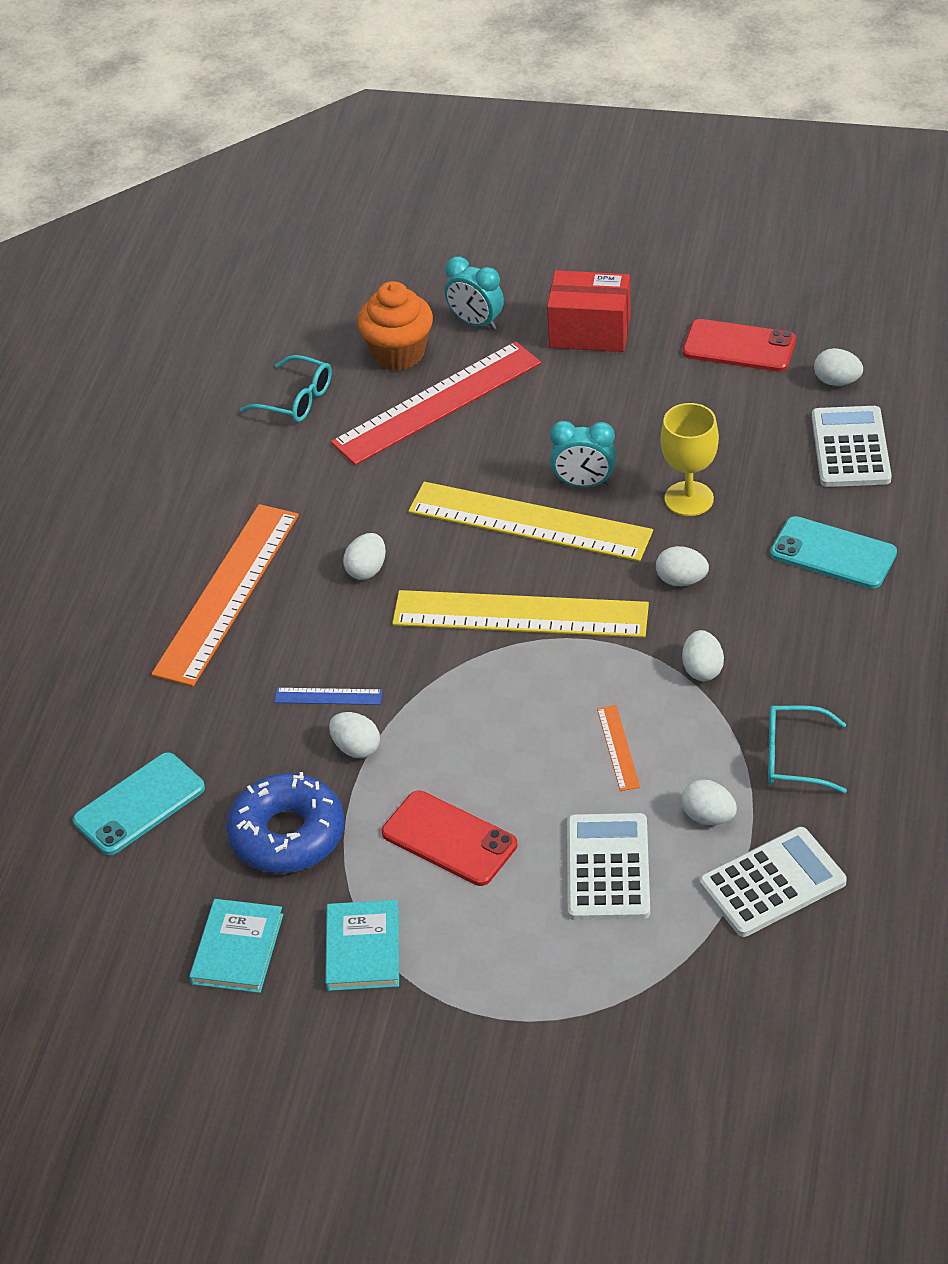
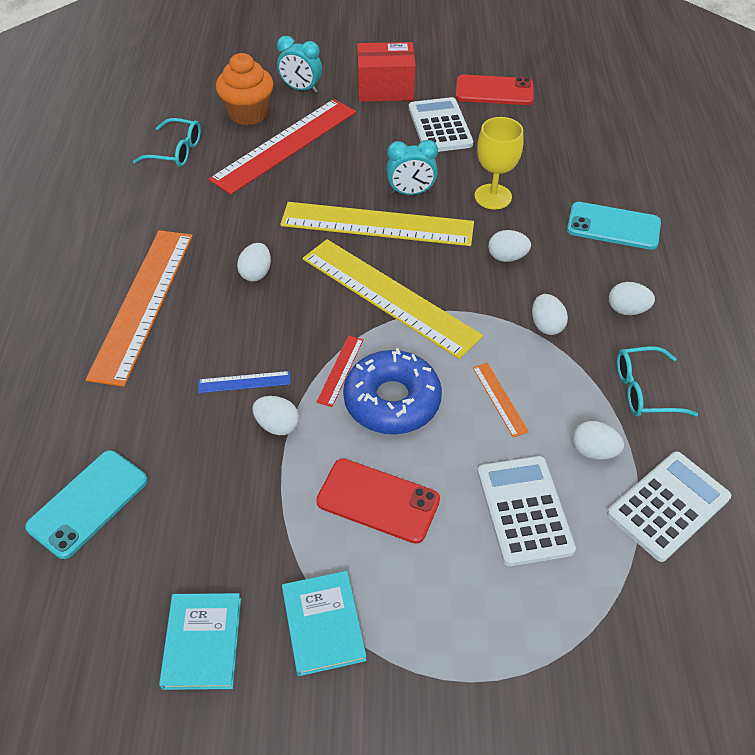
camera: 15 degrees left, 5 degrees up
(287, 834) = (231, 515): blue donut -> blue donut (392, 401)
(441, 695) = (340, 370): none -> red ruler
(520, 615) = (389, 297): yellow ruler -> yellow ruler turned 45 degrees clockwise
(837, 381) = (570, 108): white egg -> white egg (627, 310)
(850, 448) = (597, 151): white calculator -> white calculator (440, 126)

